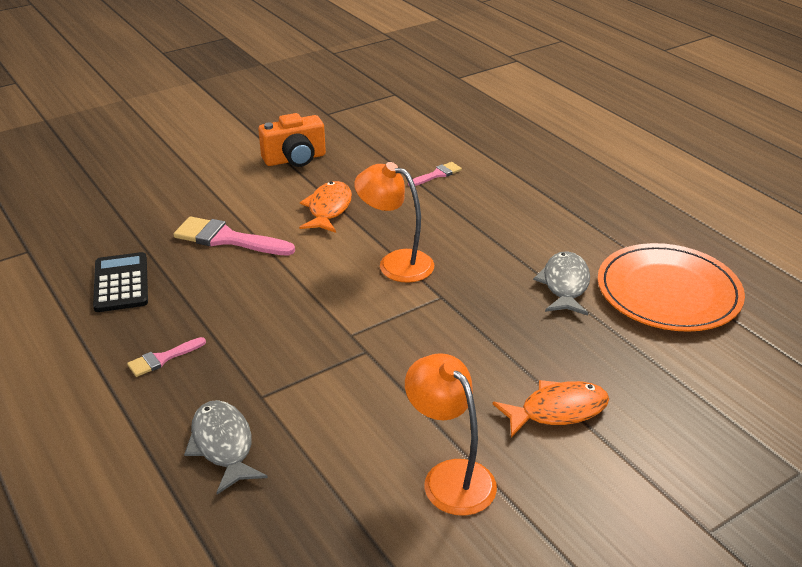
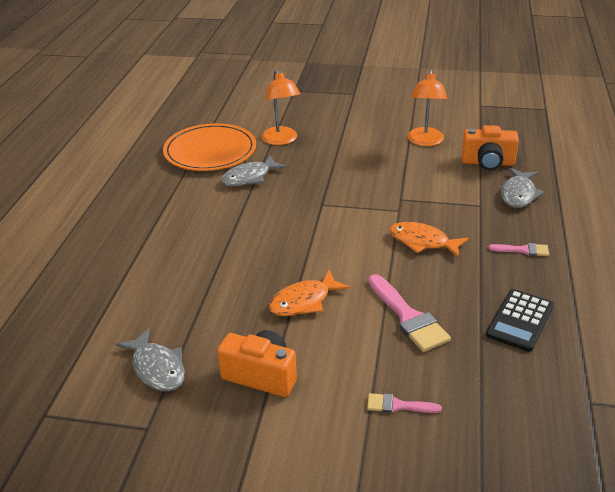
camera: 135 degrees left, 0 degrees up
(314, 485) = (487, 163): none -> orange camera
(369, 133) = (157, 368): none -> grey fish
(395, 263) = (317, 236): orange lamp -> orange lamp (281, 140)
(437, 174) = (184, 286): pink brush -> pink brush (398, 405)
(557, 410) = (347, 139): orange fish -> orange fish (422, 242)

